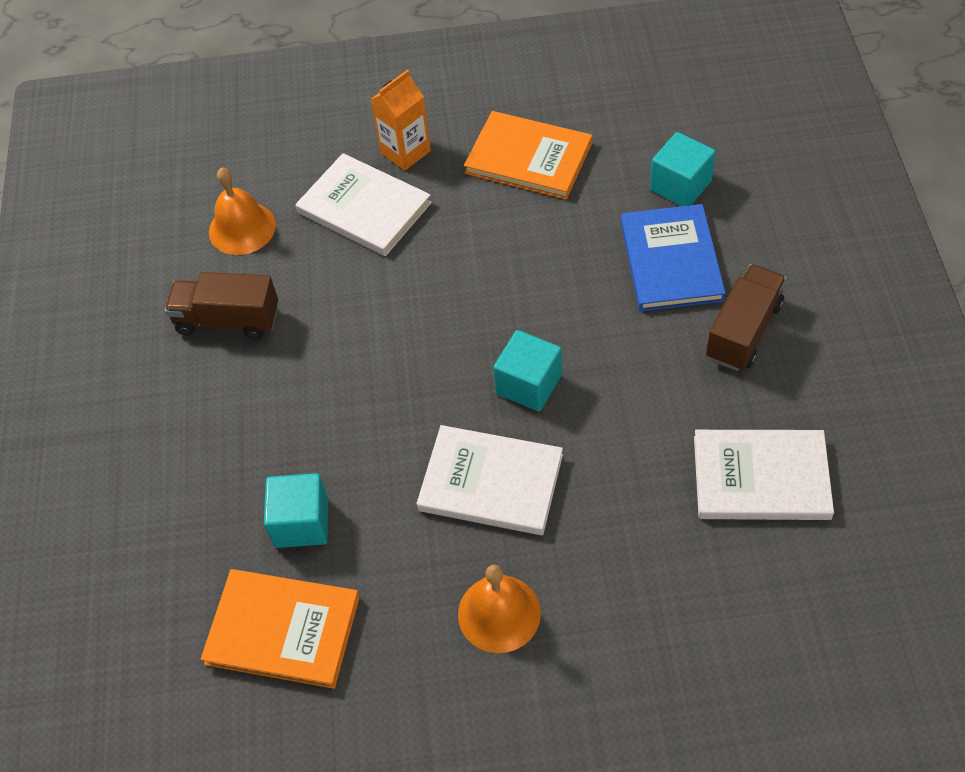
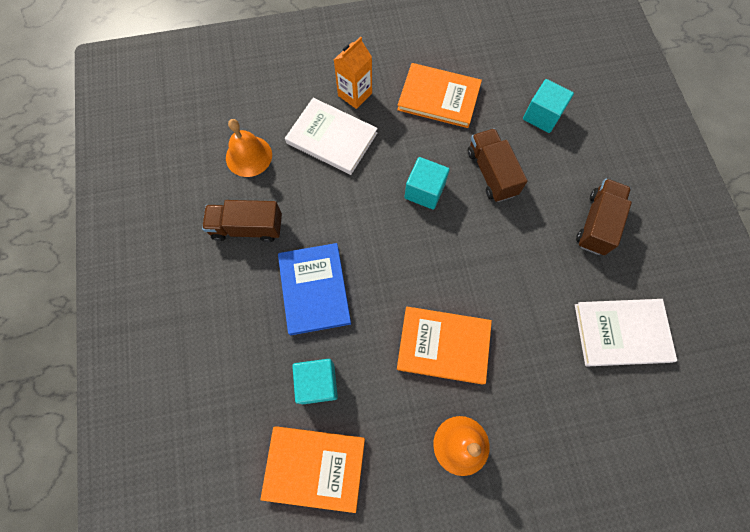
camera: 10 degrees left, 15 degrees up
(491, 482) = (443, 345): white book -> orange book
(528, 384) = (460, 269): turquoise cube -> turquoise cube (424, 191)
(593, 259) = (491, 173): none -> brown truck
(671, 260) = (543, 172): blue book -> blue book (314, 289)

